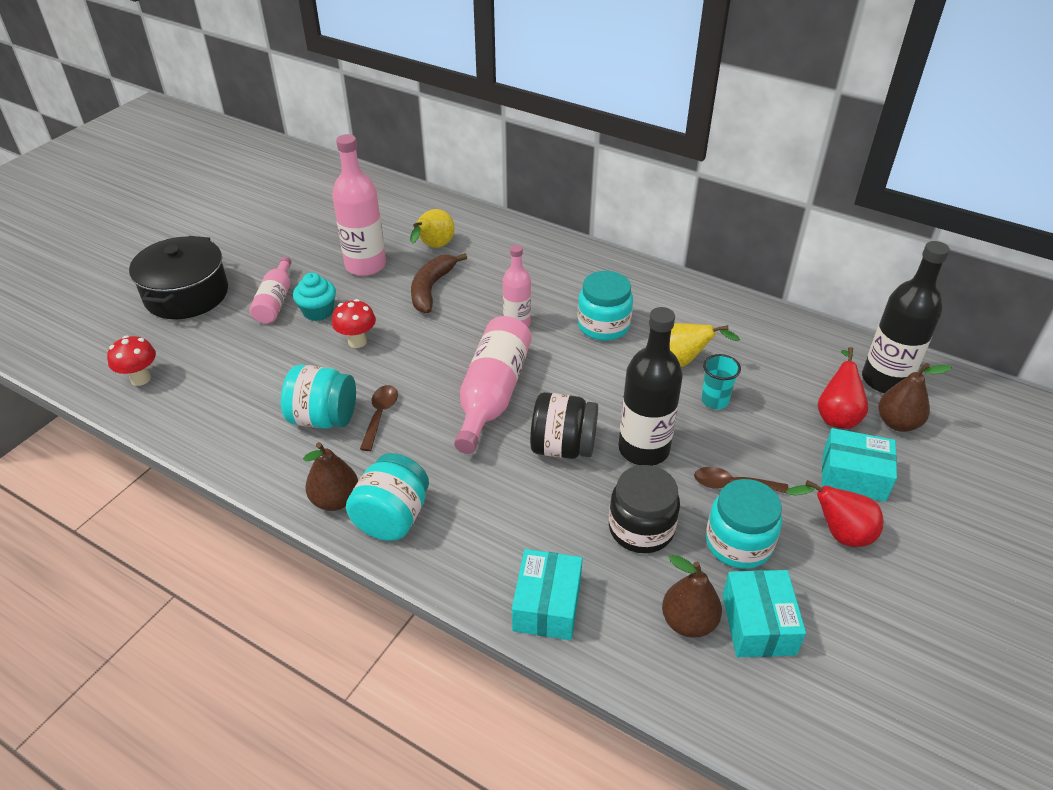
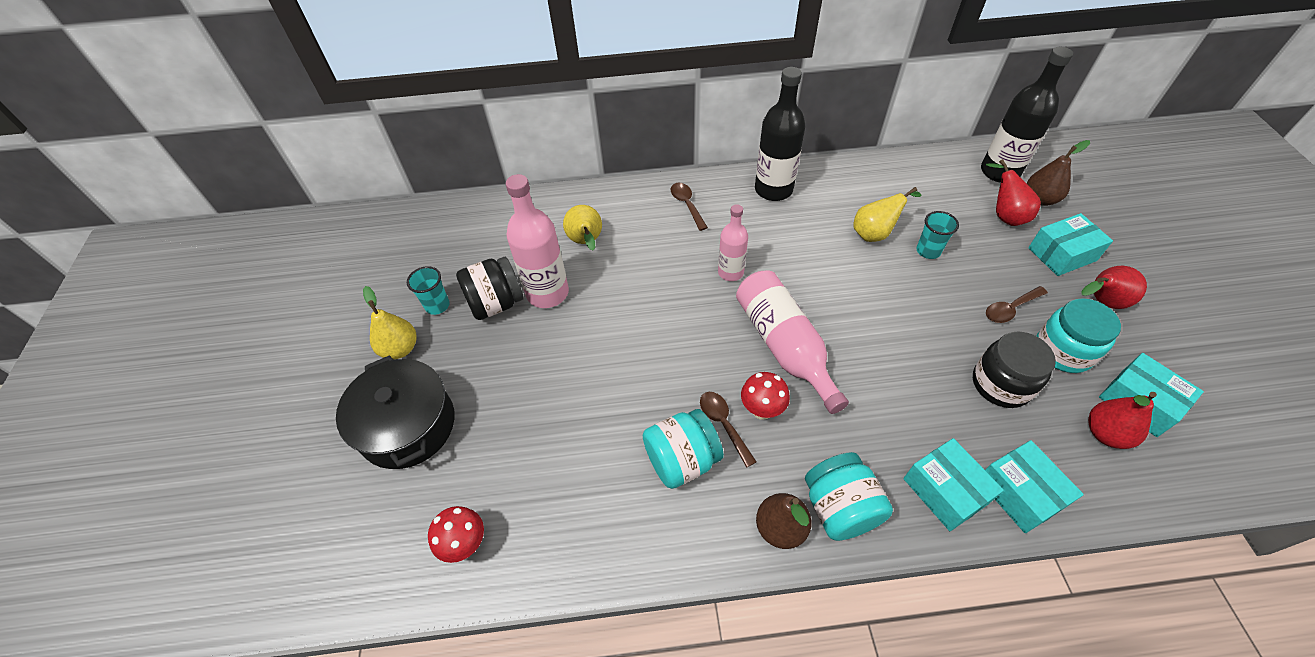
camera: 35 degrees left, 10 degrees up
(234, 248) = (400, 349): none -> yellow pear
(275, 301) = (505, 377): pink bottle -> none
(286, 235) = (437, 305): none -> turquoise cup
(318, 312) = (557, 363): turquoise cupcake -> none
(357, 342) = (625, 369): red mushroom -> red mushroom (762, 410)
(431, 288) = (629, 281): brown banana -> none
(487, 562) = (945, 491): none -> turquoise box
(544, 260) = (687, 205): none -> brown spoon
(563, 447) = (881, 356): black jar -> black jar (496, 304)
(603, 325) = (792, 236): turquoise jar -> none
(643, 449) = (931, 320): black bottle -> black bottle (773, 189)
(688, 622) = (1105, 434): brown pear -> red pear

